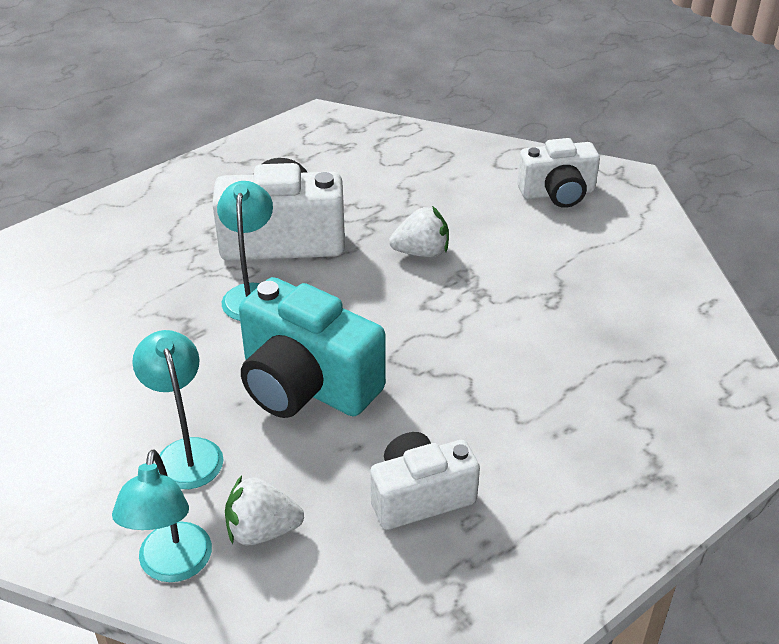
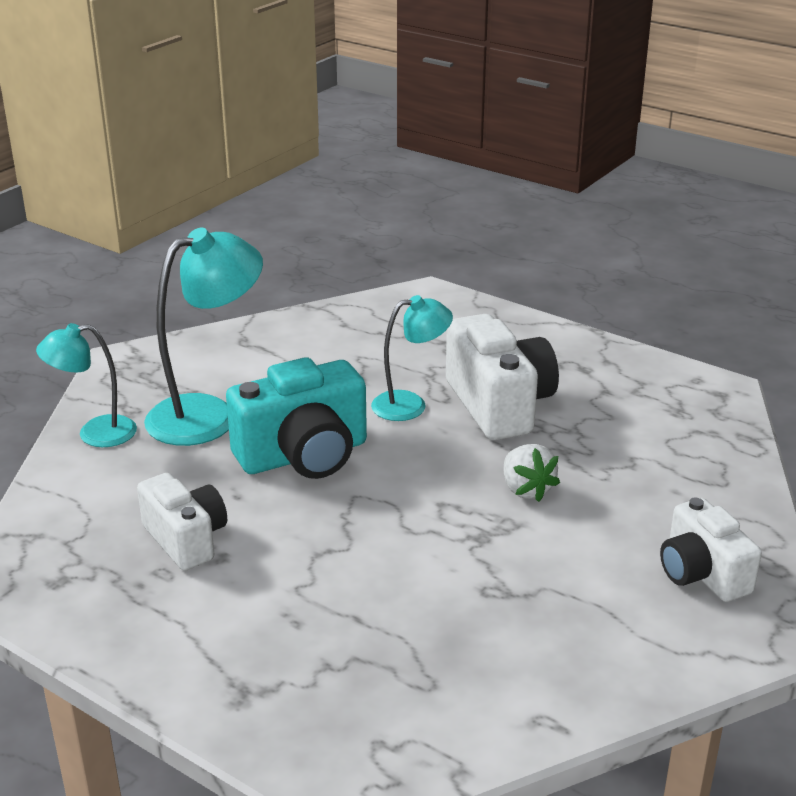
camera: 75 degrees right, 10 degrees down
(186, 452) = (208, 414): turquoise lamp -> turquoise lamp, size x1.62
(262, 530) = (134, 465): white strawberry -> none
(306, 384) = (304, 455): turquoise camera -> turquoise camera turned 135 degrees counterclockwise

